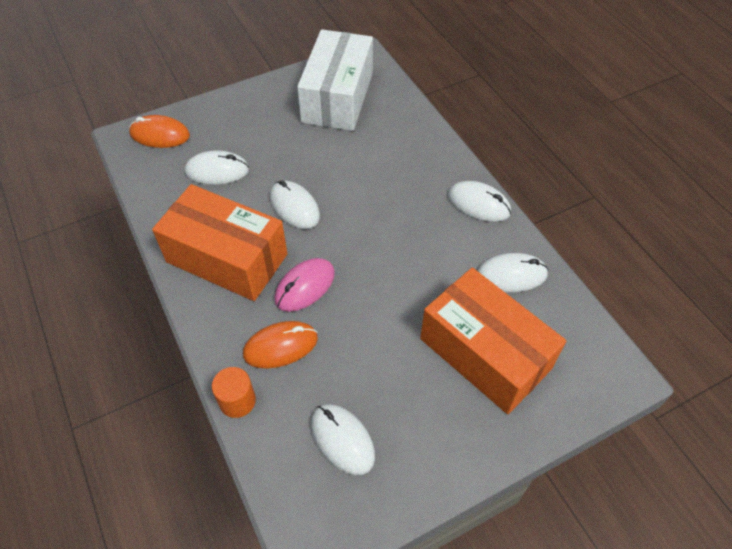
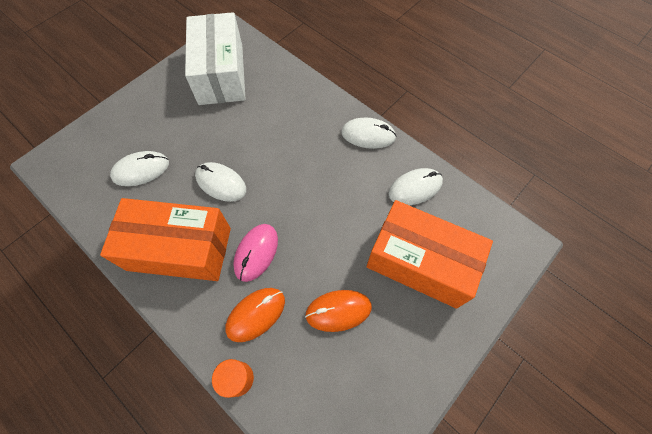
camera: 20 degrees left, 10 degrees up
(160, 135) = (76, 151): orange mouse -> orange mouse (338, 311)
(342, 440) = (338, 380): white mouse -> none

